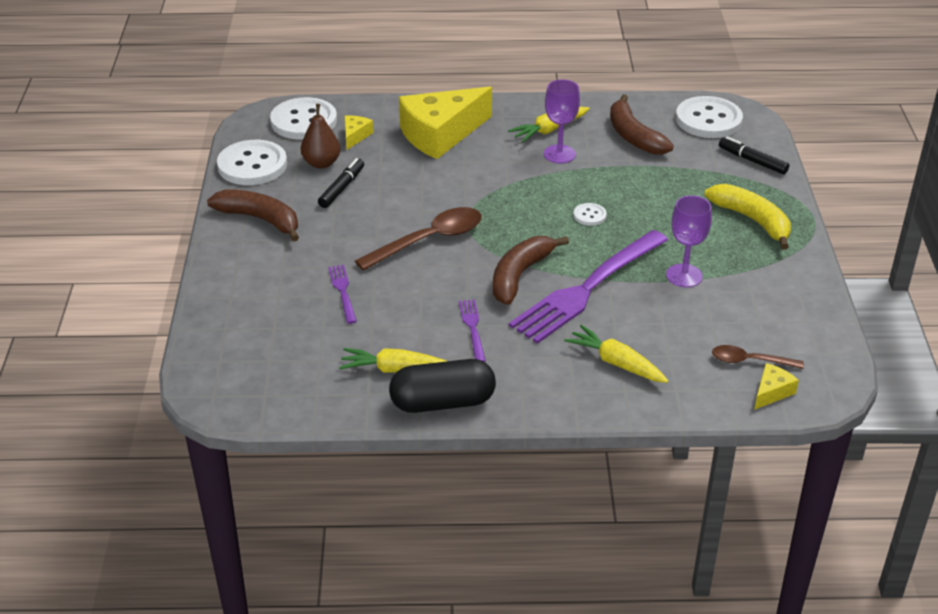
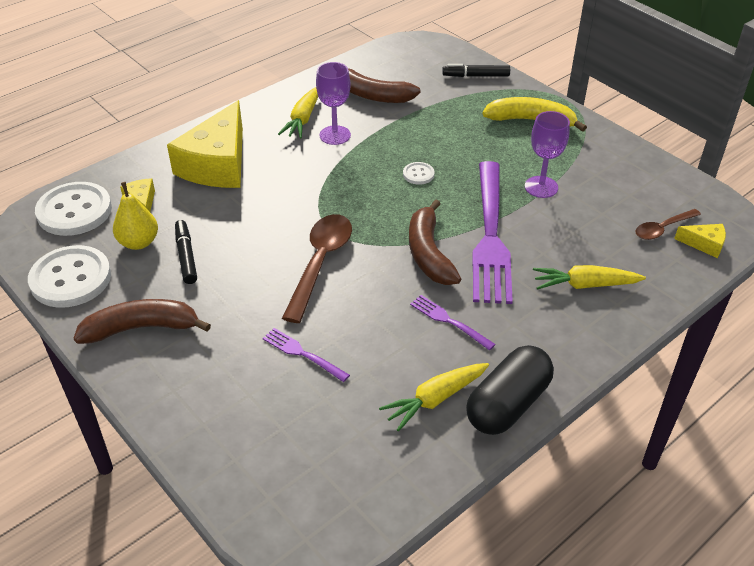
camera: 40 degrees left, 5 degrees up
(321, 163) = (139, 242): brown pear -> yellow pear
(708, 120) = (409, 58): white button -> none
(772, 392) = (704, 244): yellow cheese -> yellow cheese turned 105 degrees clockwise

